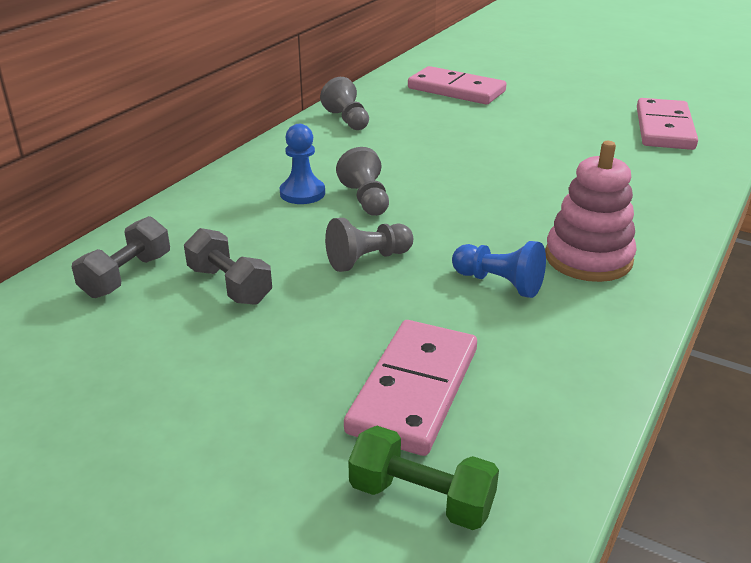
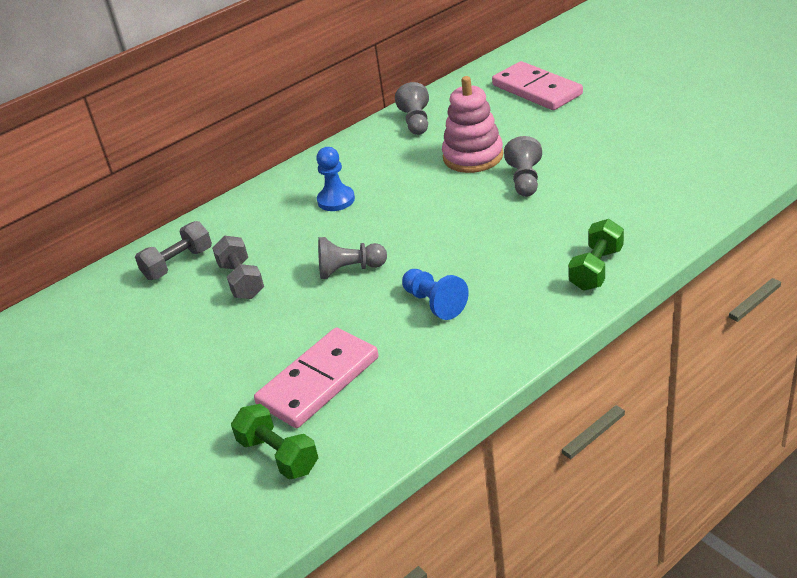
camera: 25 degrees right, 5 degrees up
(366, 199) = (381, 211): grey pawn -> grey pawn (525, 180)
(588, 258) = (521, 289): pink stacking toy -> pink stacking toy (473, 156)
(651, 231) = (596, 269): none -> green dumbbell
(664, 128) = (705, 152): pink domino -> none

